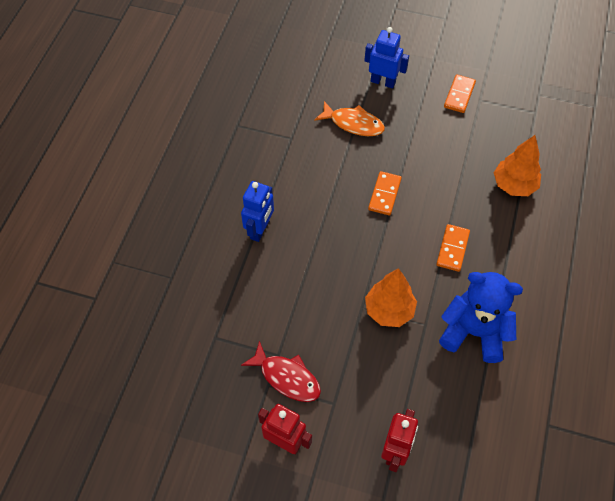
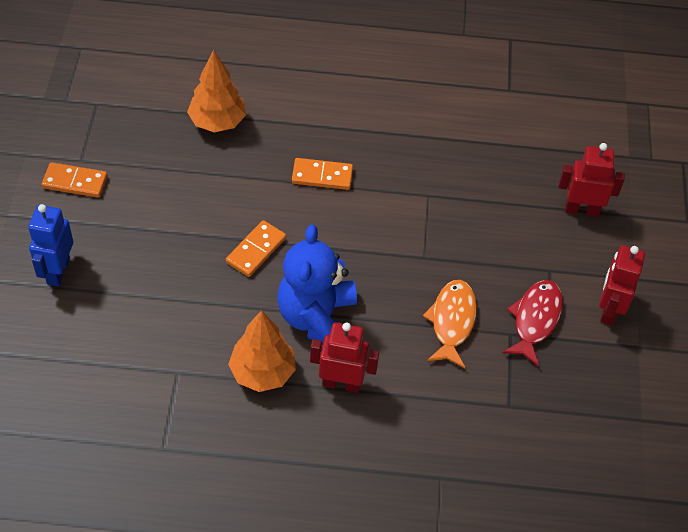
camera: 105 degrees left, 5 degrees down
(260, 230) = (341, 383): blue robot -> red robot
(353, 123) = (141, 298): orange fish -> orange fish (452, 321)
(384, 194) = (256, 250): orange domino -> orange domino turned 60 degrees counterclockwise
(389, 310) = (421, 230): orange tree -> orange tree (262, 372)
(474, 332) = (425, 151): blue teddy bear -> blue teddy bear (317, 318)

